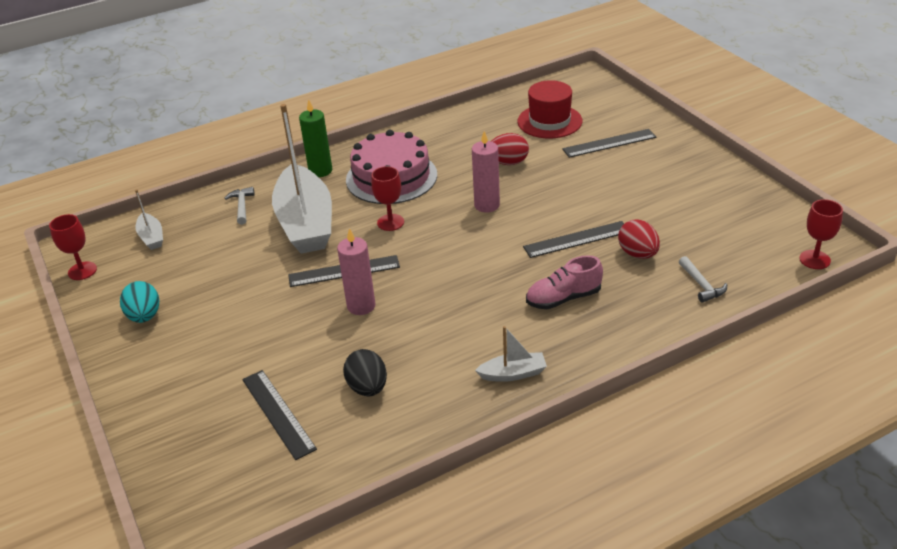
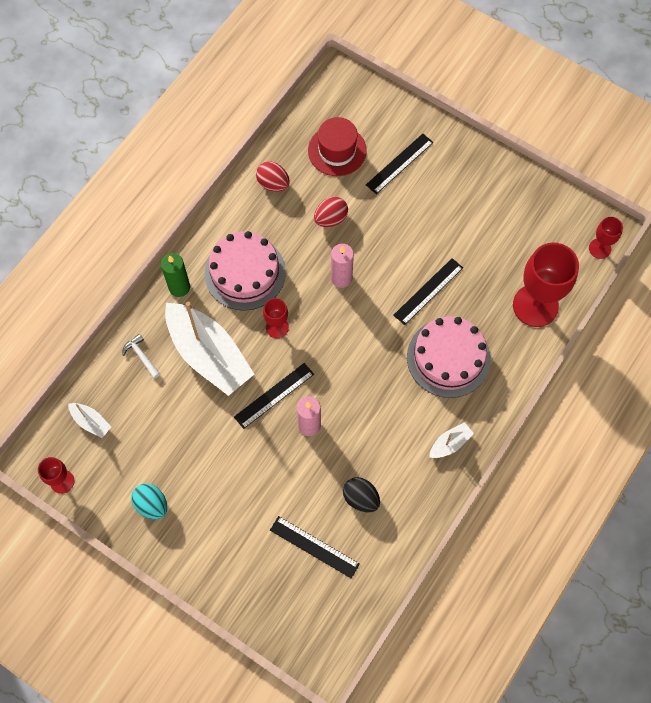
camera: 30 degrees left, 30 degrees up
(563, 298) = (448, 358): pink shoe -> pink cake
(638, 254) = (479, 290): red egg -> red egg (273, 184)
(701, 285) = (535, 305): white hammer -> red goblet

